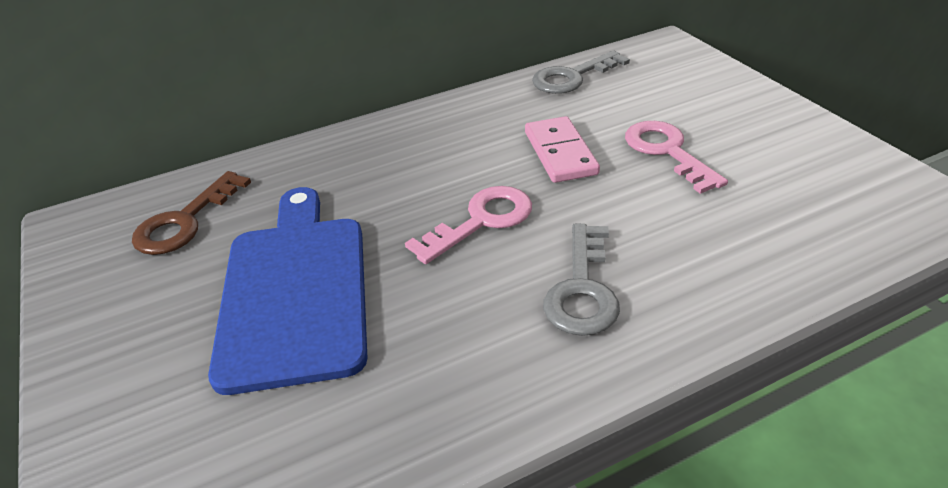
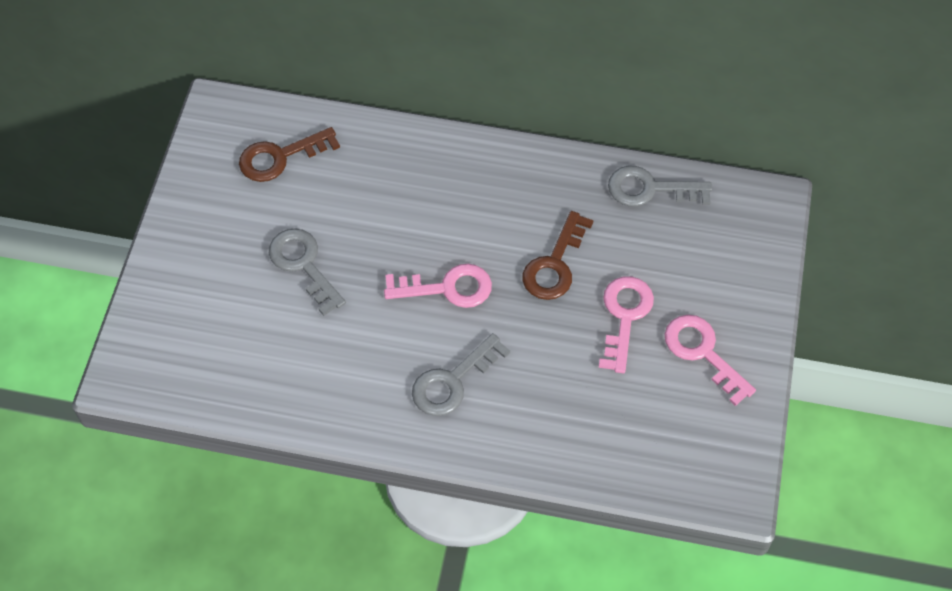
camera: 35 degrees right, 20 degrees up
(295, 290) = (303, 265): blue cutting board -> grey key
(560, 153) = (554, 264): pink domino -> brown key
(761, 138) = (702, 352): none -> pink key

